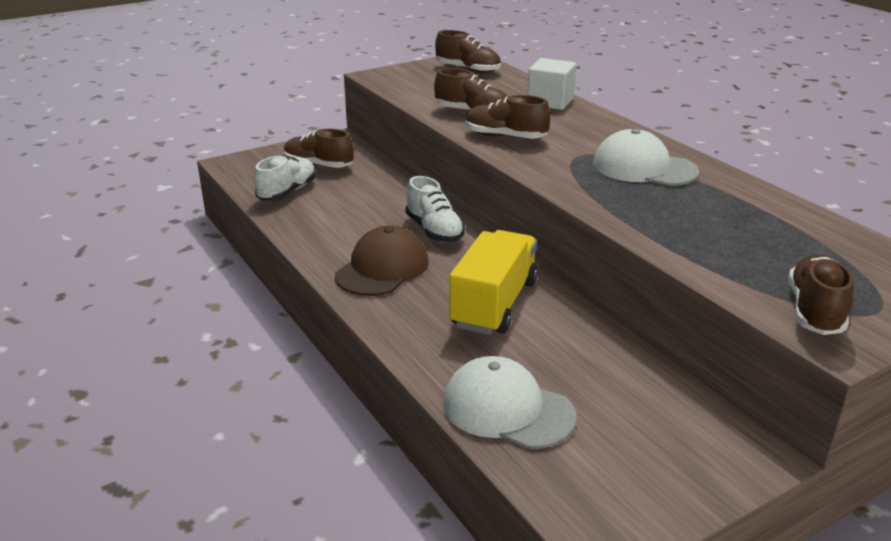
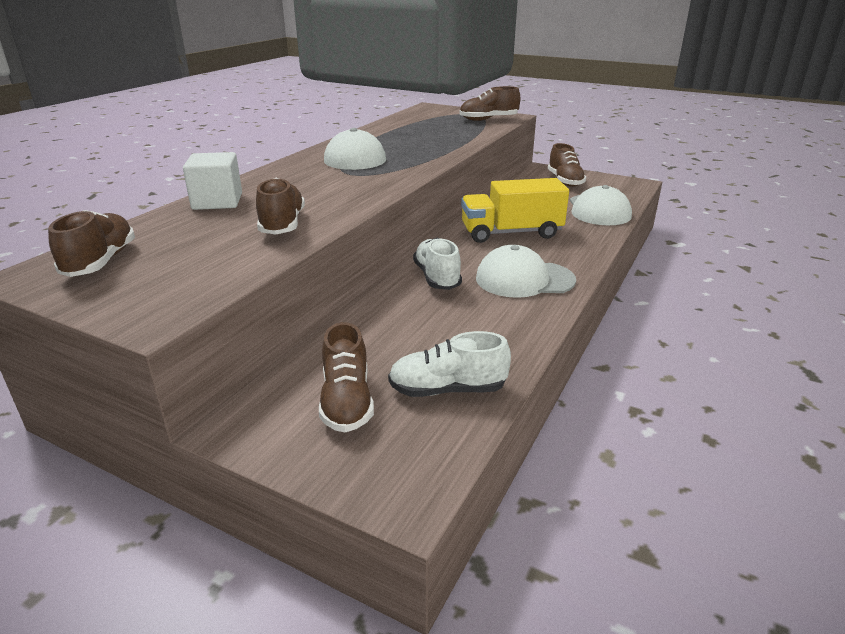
camera: 120 degrees left, 0 degrees up
(382, 268) = (524, 279): brown cap -> white cap
(434, 231) = (437, 277): white shoe -> white shoe turned 45 degrees counterclockwise
(505, 137) = (338, 201): brown shoe -> brown shoe (565, 181)

